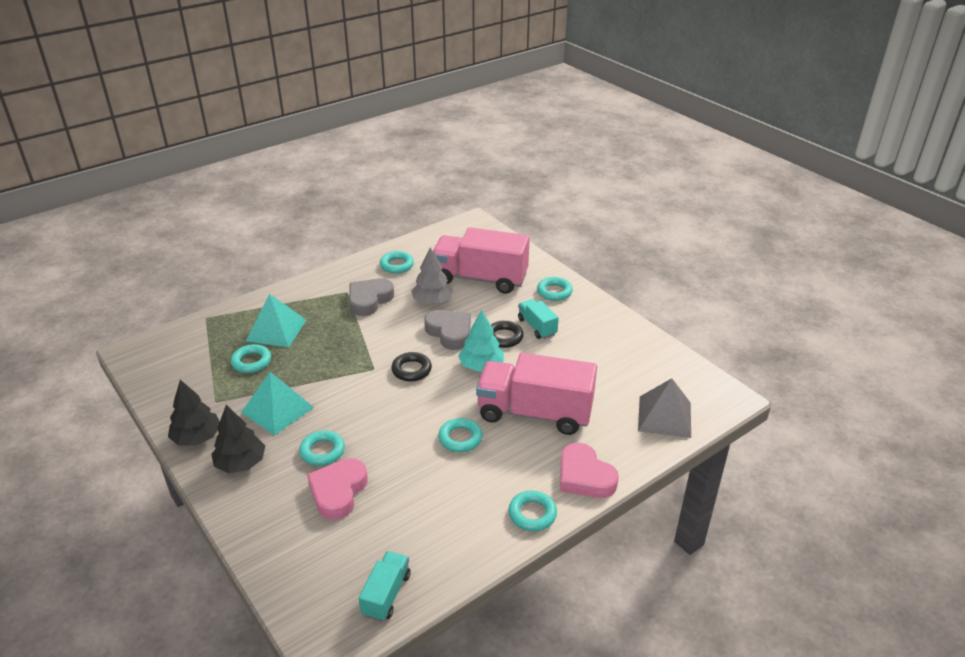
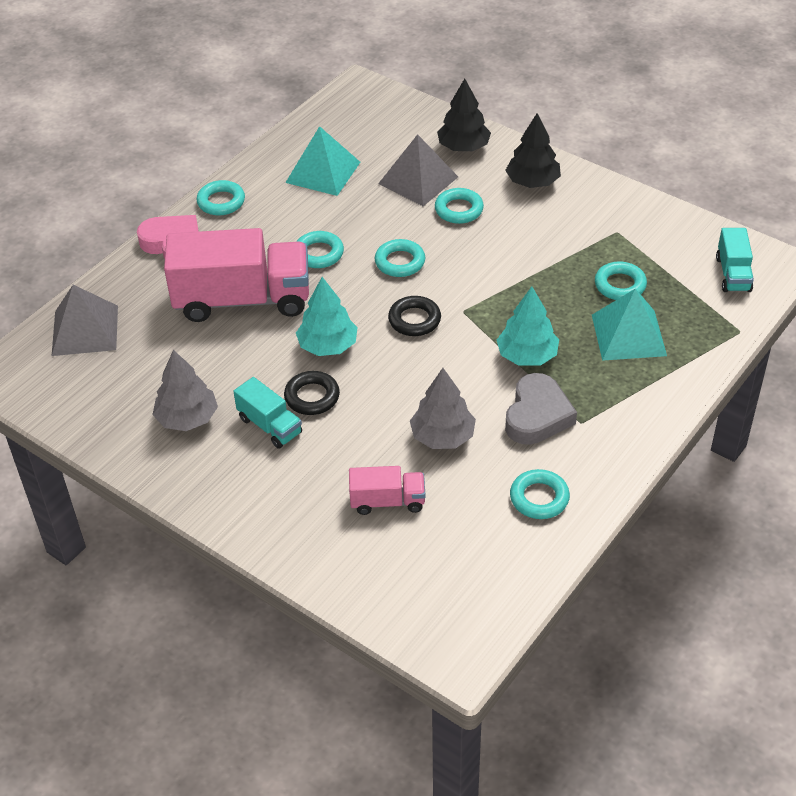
camera: 165 degrees right, 10 degrees up
(197, 437) = (599, 194): black tree -> black tree (463, 147)
(277, 410) = (540, 238): turquoise pyramid -> turquoise pyramid (323, 172)
(338, 492) = (418, 180): pink heart -> grey pyramid
(351, 332) = (527, 356): none -> turquoise tree
(386, 594) = (330, 122): turquoise truck -> turquoise truck (733, 274)
(450, 332) = (391, 387): grey heart -> none
(480, 279) = (387, 501): pink truck -> pink truck, size x0.48
(554, 292) = (258, 502): turquoise ring -> turquoise ring (400, 262)
(591, 341) = (187, 418): none -> grey tree

